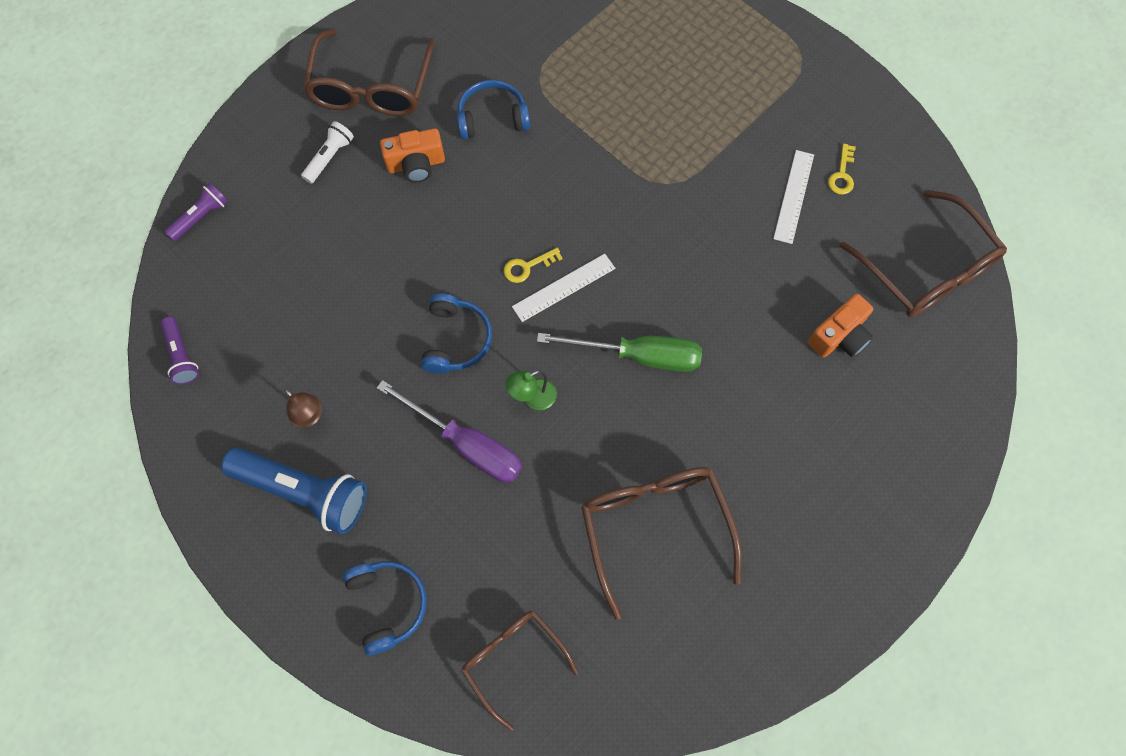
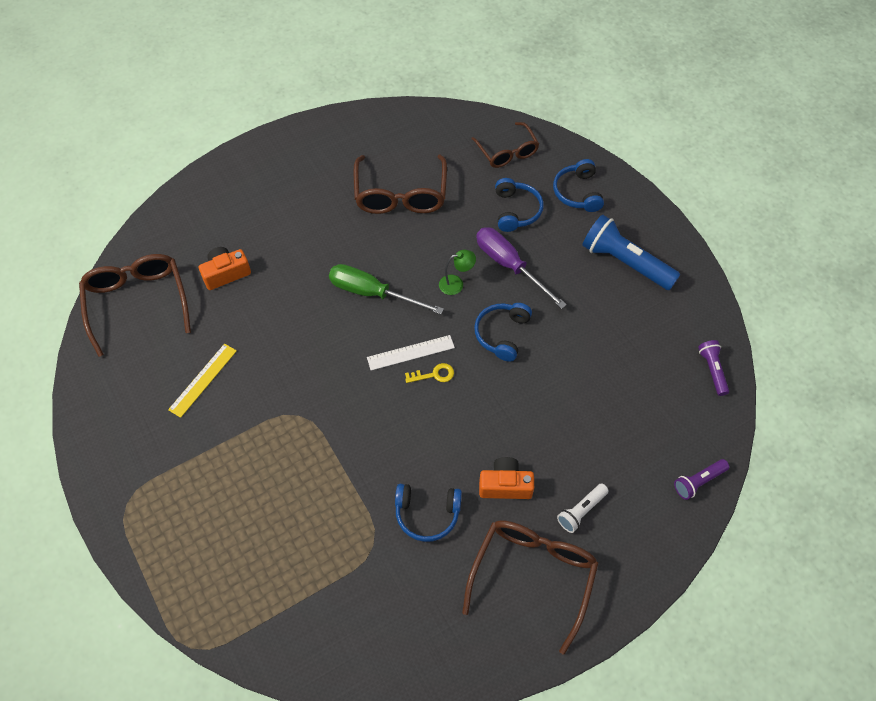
camera: 165 degrees left, 10 degrees down
(310, 417) = (617, 307): brown lamp -> none
(476, 543) = (516, 211): none -> blue headphones
(793, 196) = (203, 380): white ruler -> yellow ruler
(842, 174) = (155, 388): yellow key -> none

